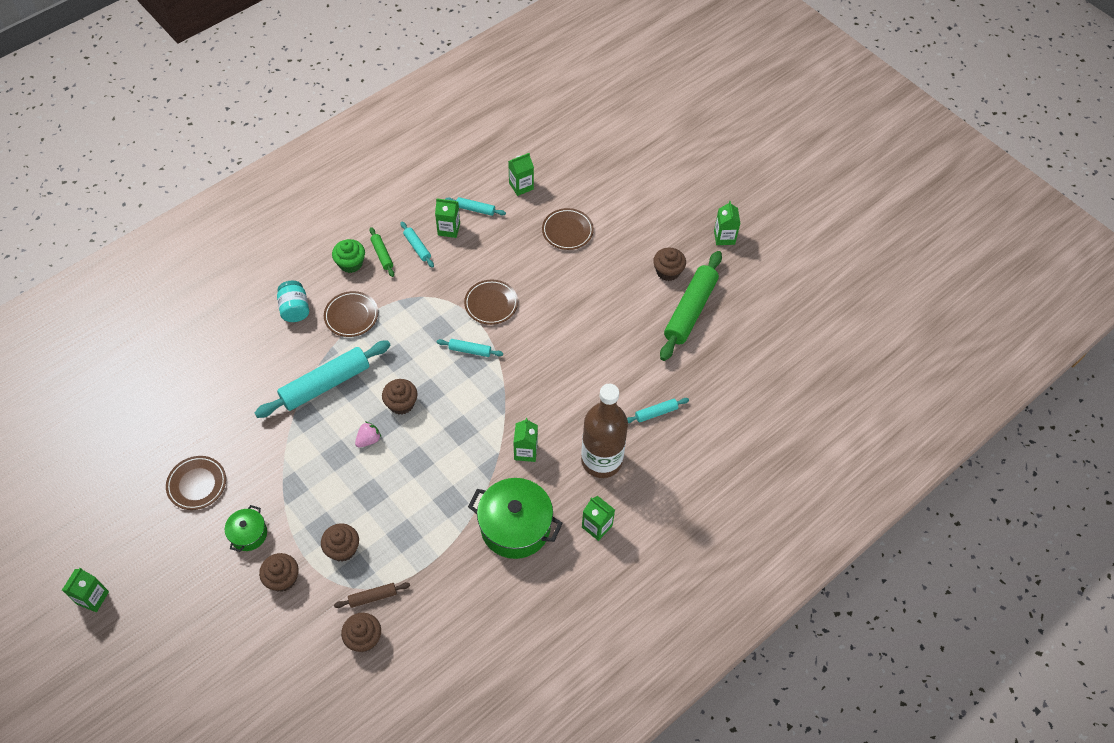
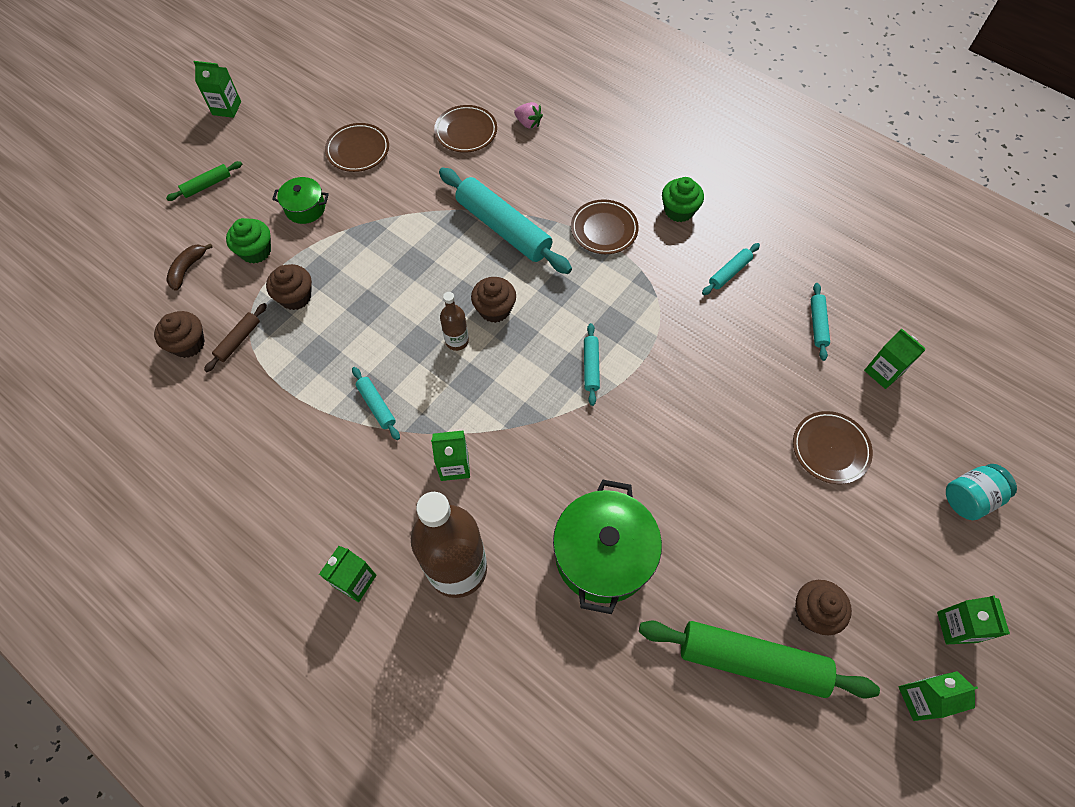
camera: 80 degrees right, 5 degrees up
(282, 578) = (256, 251): brown cupcake -> green cupcake
(283, 638) = (187, 269): none -> brown banana
(295, 309) = (596, 174): turquoise jar -> turquoise jar (969, 498)
(368, 440) = (439, 288): pink strawberry -> pink strawberry (528, 123)
(373, 597) = (238, 340): brown rolling pin -> brown rolling pin turned 60 degrees clockwise
(382, 255) = (703, 238): green rolling pin -> green rolling pin (207, 185)
(422, 434) = (457, 341): none -> brown bottle
(449, 229) = (772, 301): green carton -> green carton (956, 627)
(491, 304) = (671, 376): brown plate -> brown plate (466, 132)
(515, 527) = (343, 475): green pot -> green pot (603, 555)
(656, 413) = (551, 635): turquoise rolling pin -> turquoise rolling pin (377, 405)

